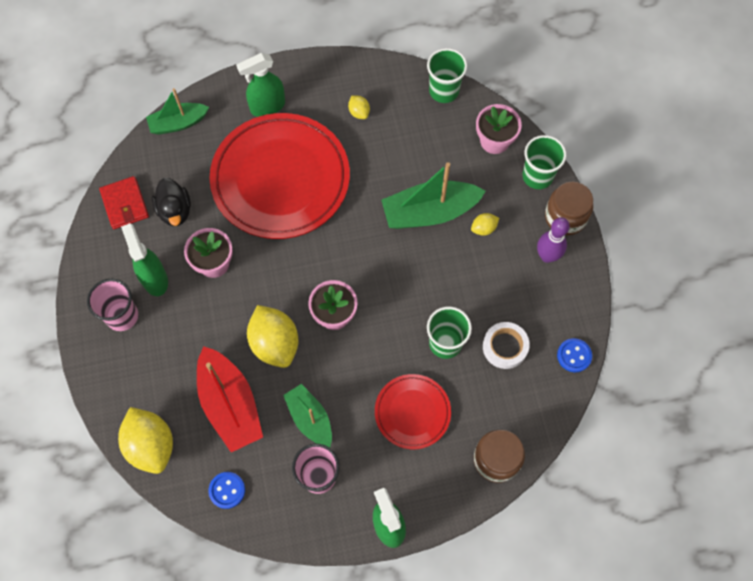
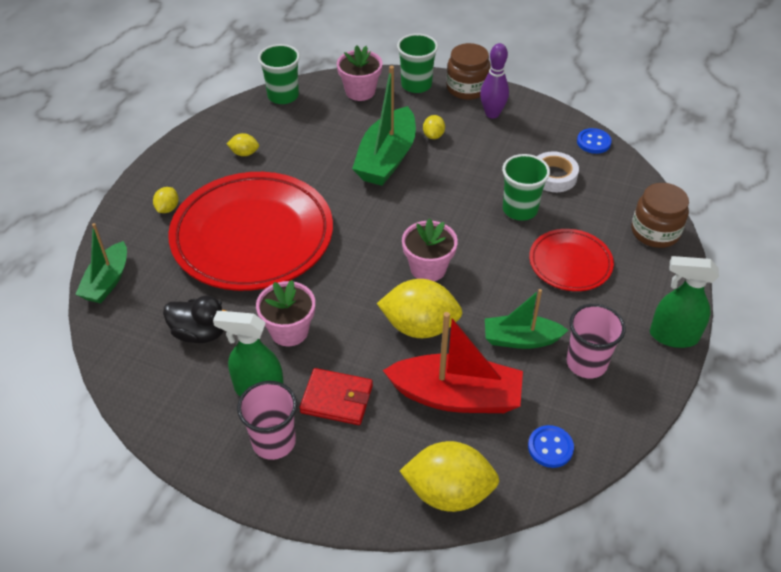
camera: 55 degrees left, 20 degrees down
(125, 204) = (147, 372): red wallet -> red wallet (337, 399)
(267, 107) = (167, 208): green spray bottle -> yellow lemon

